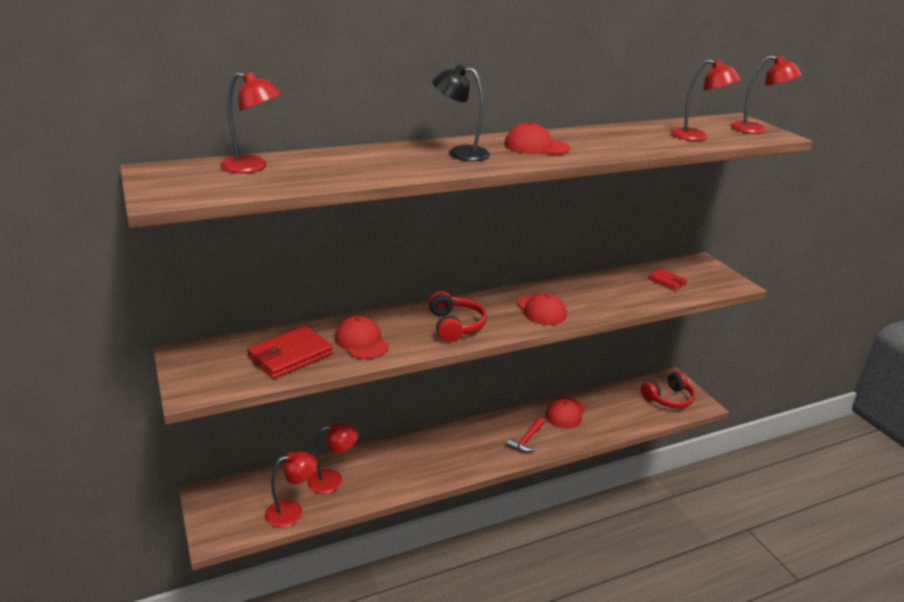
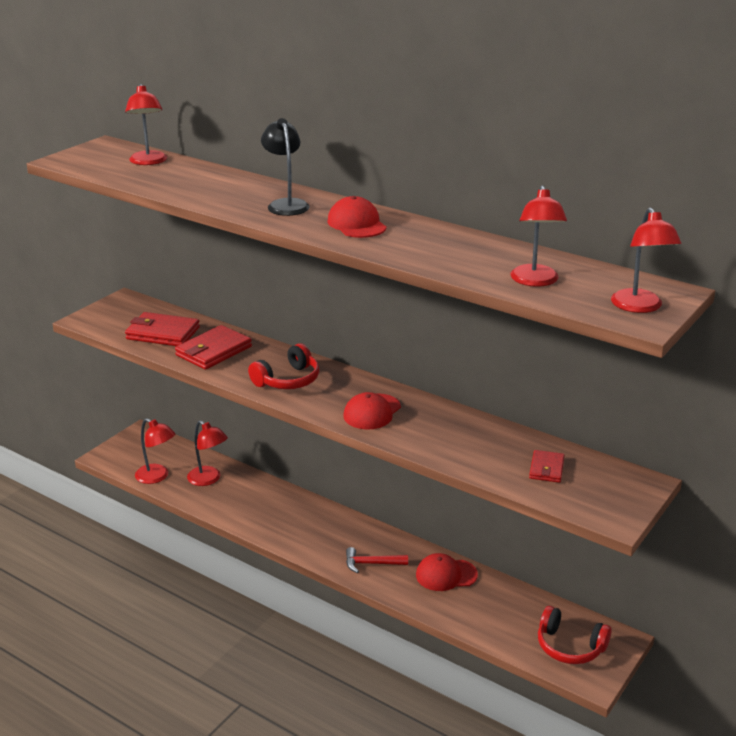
camera: 60 degrees right, 0 degrees up
(361, 341) = (213, 351): red cap -> red wallet

